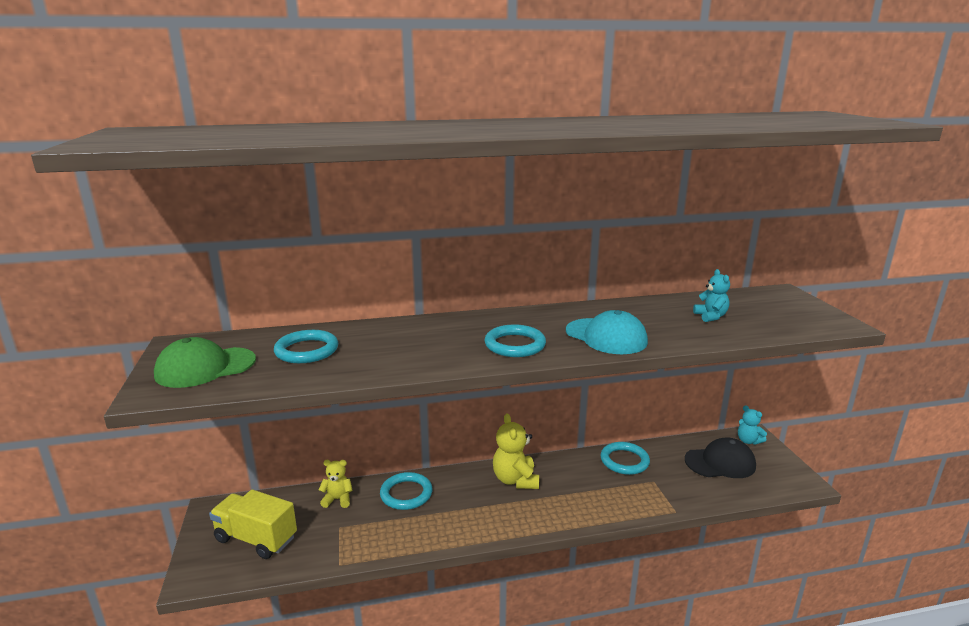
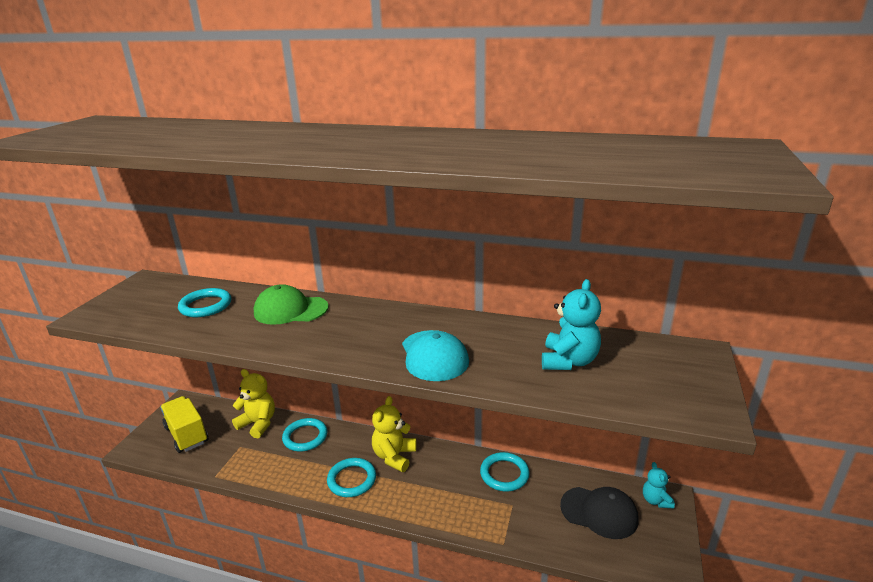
camera: 30 degrees right, 5 degrees up
(205, 367) = (134, 303): green cap -> green cap (290, 310)
(337, 499) = (258, 424): yellow teddy bear -> yellow teddy bear, size x1.63
(515, 345) = (348, 342): turquoise ring -> turquoise ring (352, 480)
(711, 316) = (569, 361): turquoise teddy bear -> turquoise teddy bear, size x1.63

